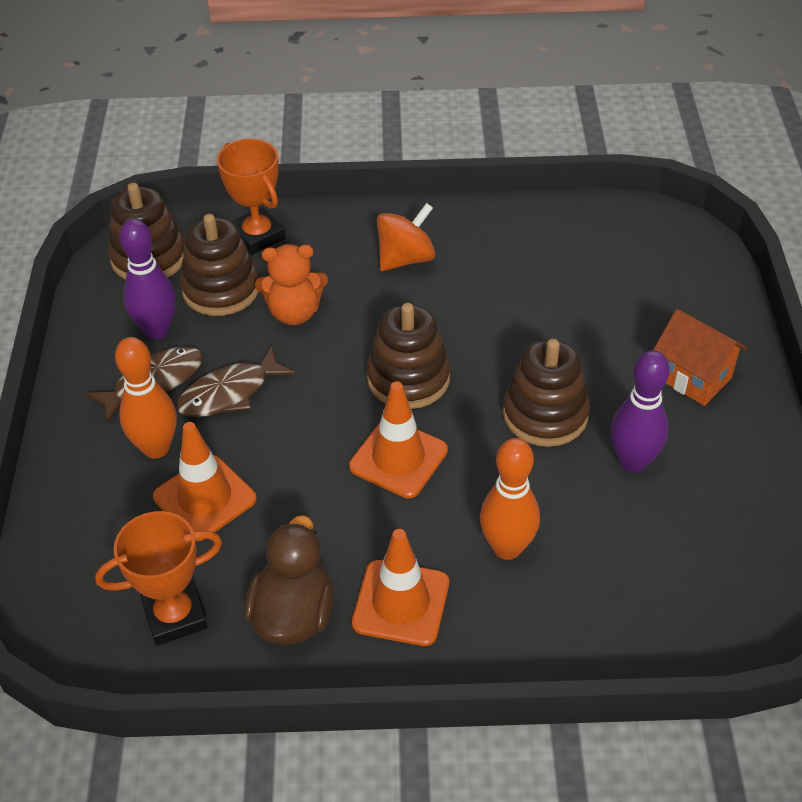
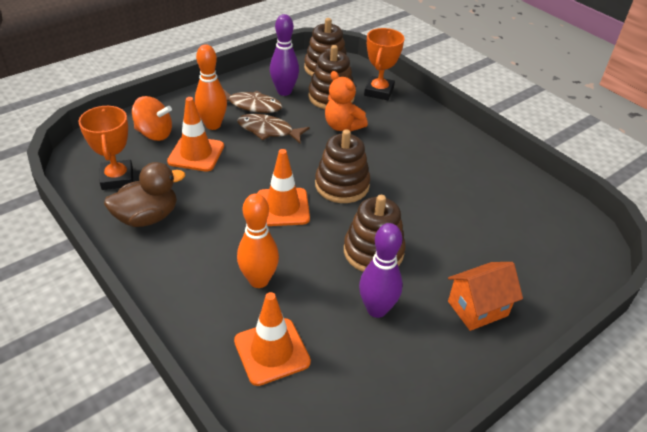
camera: 50 degrees right, 5 degrees down
(175, 616) = (117, 178): orange trophy -> orange trophy turned 45 degrees clockwise
(401, 603) = (185, 254): orange traffic cone -> orange traffic cone (272, 351)
(406, 258) = (425, 145): orange spinning top -> orange spinning top (154, 134)
(693, 377) = (477, 308): orange house -> orange house turned 60 degrees clockwise

